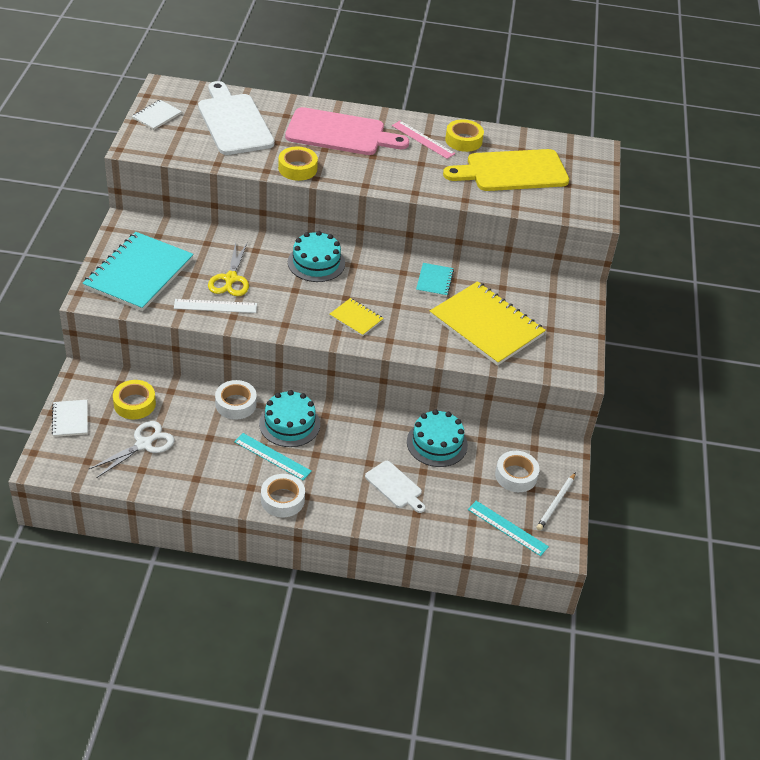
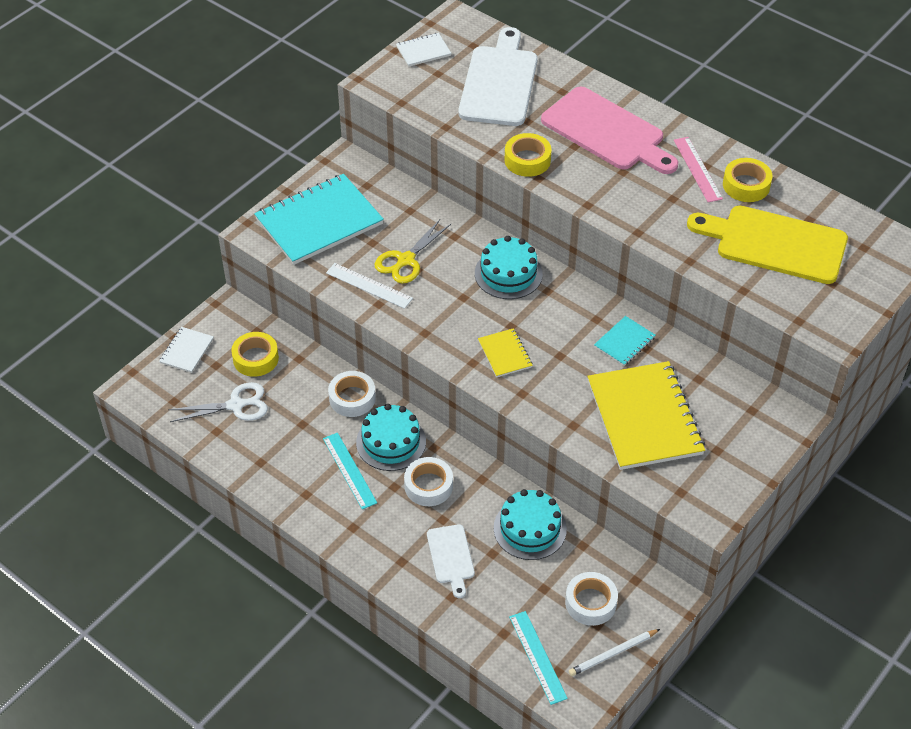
camera: 35 degrees right, 5 degrees up
(282, 500) = (327, 521): white tape -> white tape (428, 486)

